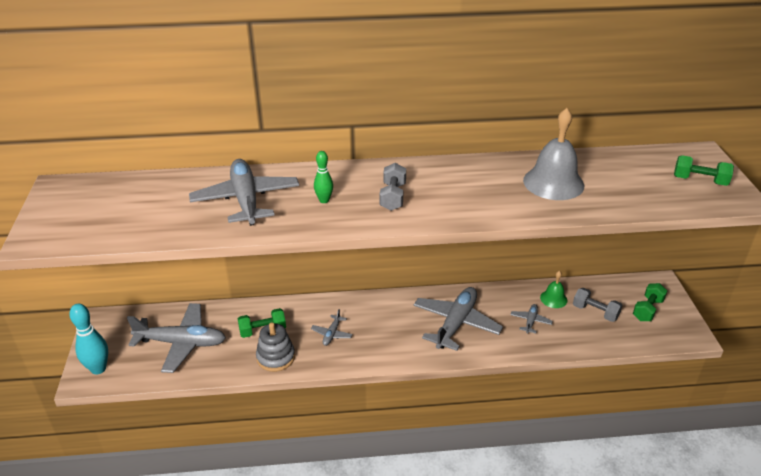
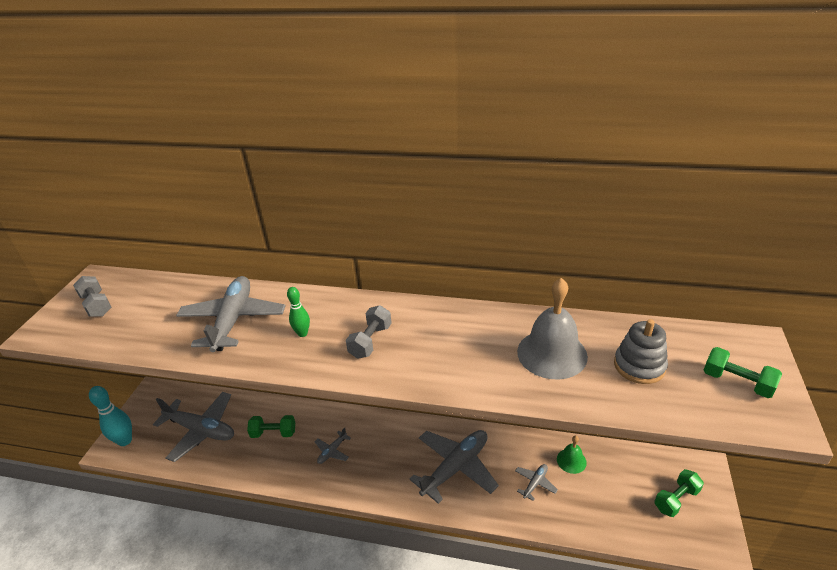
camera: 20 degrees right, 0 degrees up
(276, 357) = (271, 465): grey stacking toy -> grey stacking toy (639, 366)
(595, 312) = (612, 488): grey dumbbell -> grey dumbbell (97, 305)

